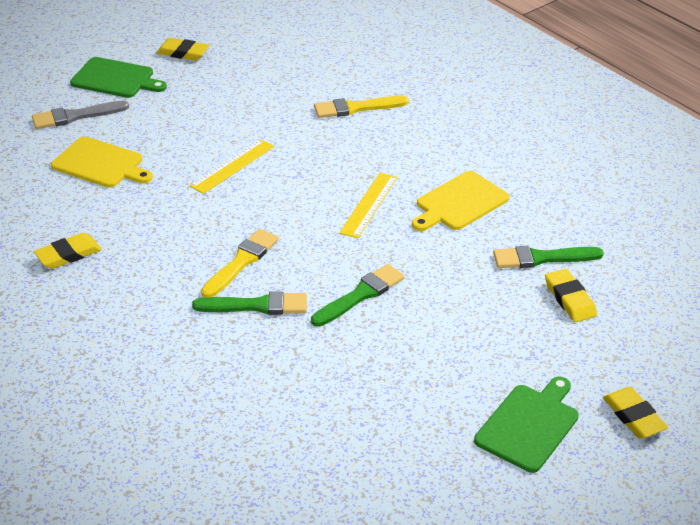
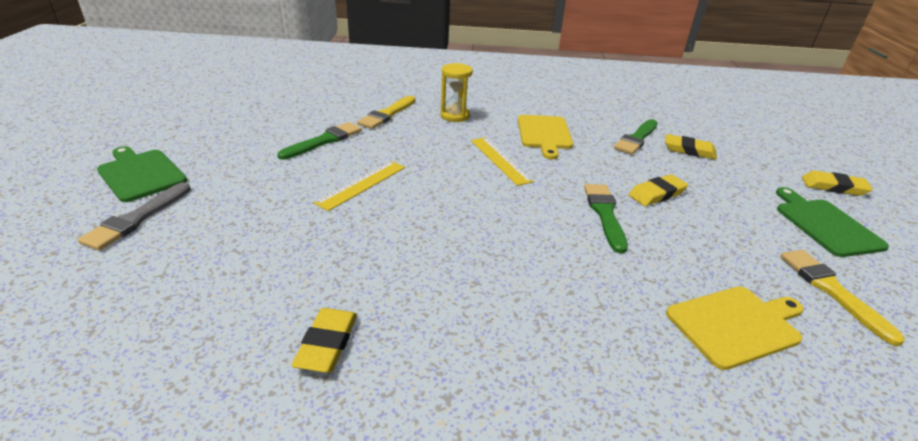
camera: 50 degrees left, 5 degrees down
(100, 164) = (230, 243): yellow cutting board -> yellow cutting board (736, 325)
(115, 79) = (140, 174): green cutting board -> green cutting board turned 105 degrees counterclockwise
(183, 53) = (185, 133): yellow eraser -> yellow eraser (657, 194)
(232, 166) = (362, 184): yellow ruler -> yellow ruler turned 45 degrees clockwise
(241, 262) = (492, 244): yellow brush -> yellow brush (832, 290)
(257, 306) = (564, 267): green brush -> green brush (324, 141)
(413, 140) = (455, 116): none -> yellow hourglass

